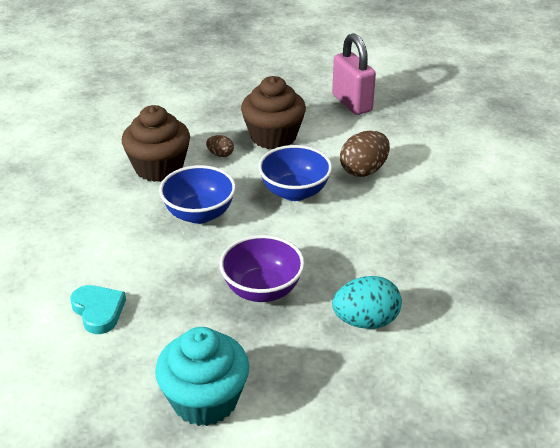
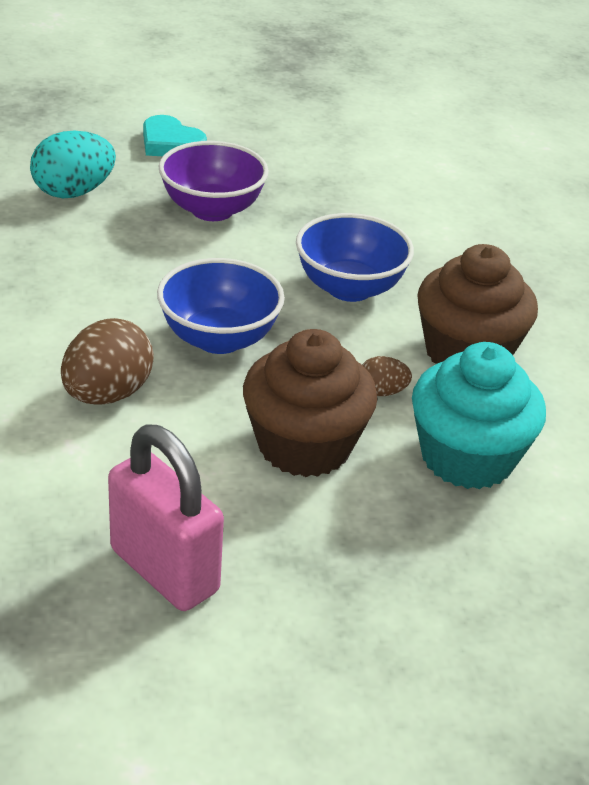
camera: 160 degrees right, 0 degrees up
(98, 311) = (390, 174): turquoise heart -> turquoise heart (170, 144)
(205, 400) = (228, 122): turquoise cupcake -> turquoise cupcake (467, 457)

